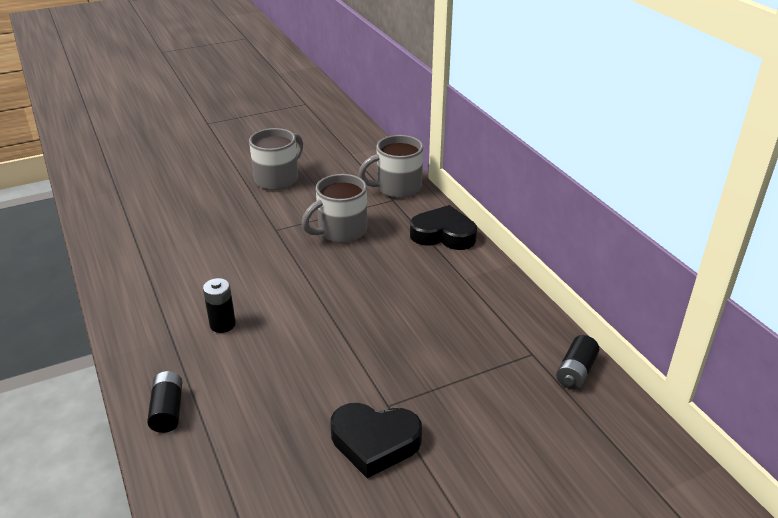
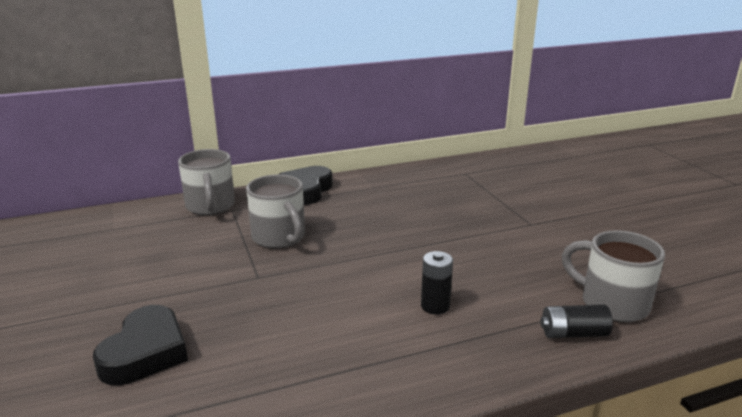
camera: 85 degrees left, 10 degrees down
(278, 179) = (136, 277): grey mug -> grey mug (612, 303)
(375, 442) = (572, 230): black heart -> black heart (145, 352)
(575, 372) = (482, 163): black battery -> none

